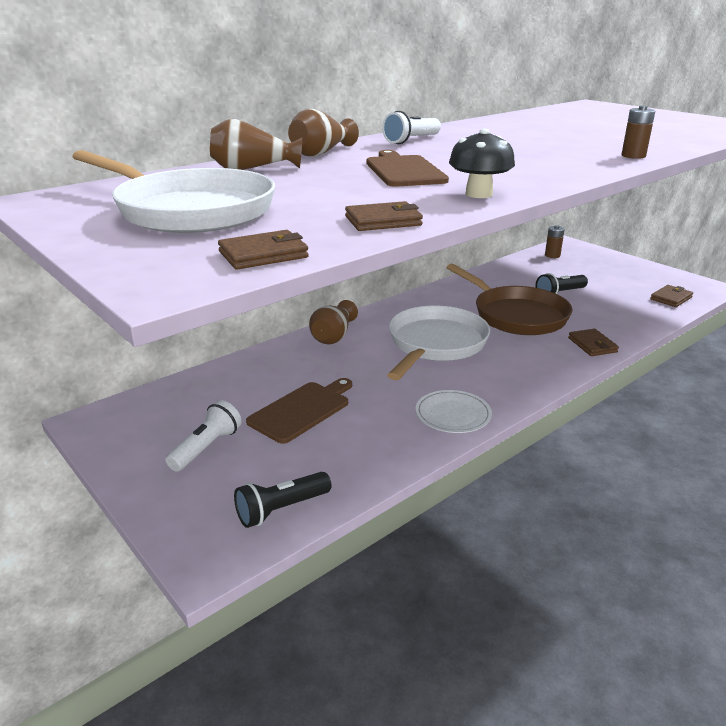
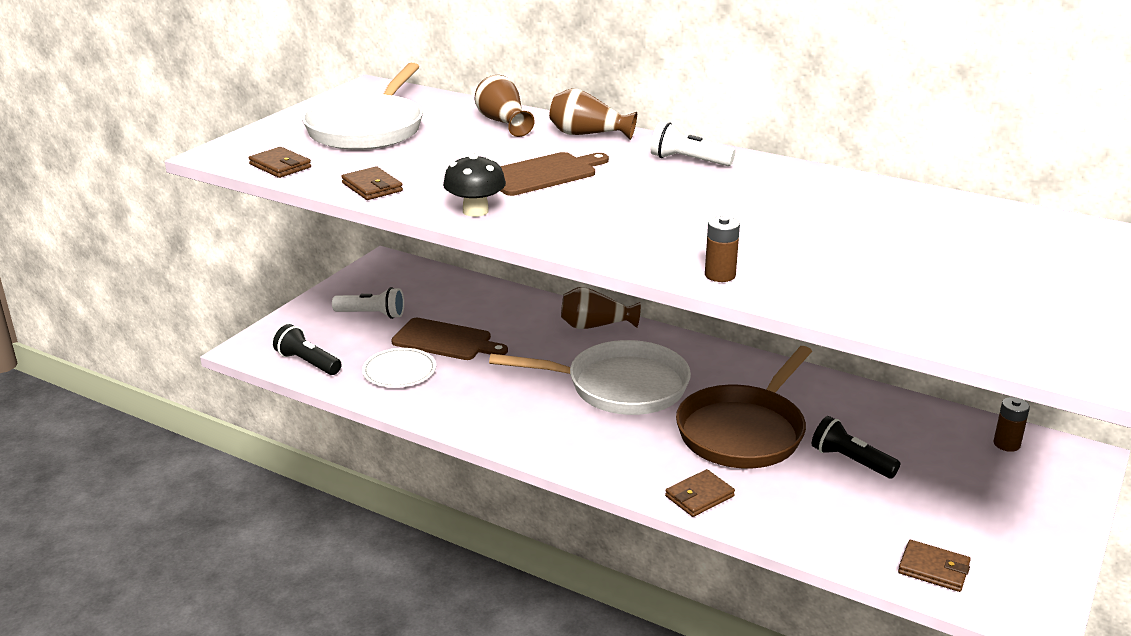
camera: 70 degrees right, 0 degrees up
(453, 414) = (478, 417): white plate -> white plate (399, 371)

